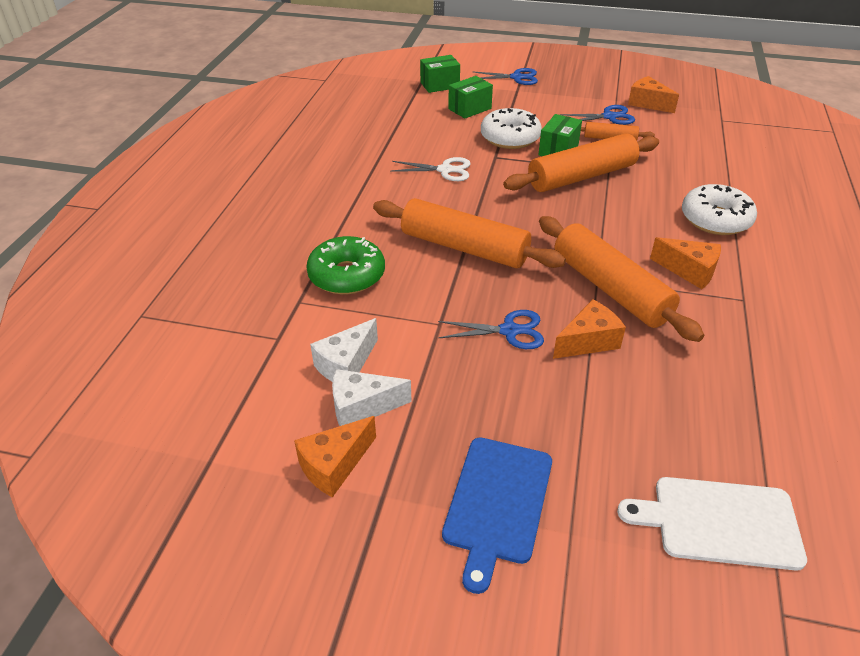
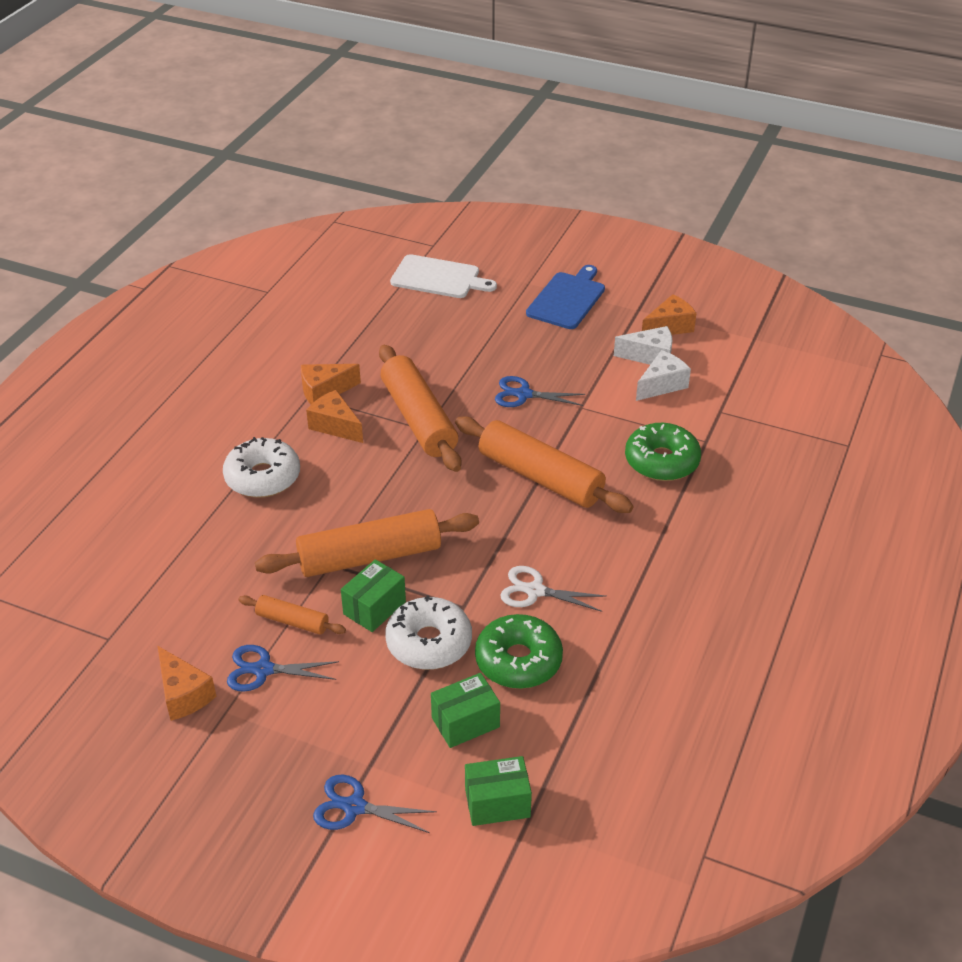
camera: 170 degrees left, 0 degrees up
(446, 135) = (518, 661): none -> green donut
(588, 341) = (462, 379): orange cheese -> orange cheese (324, 391)

